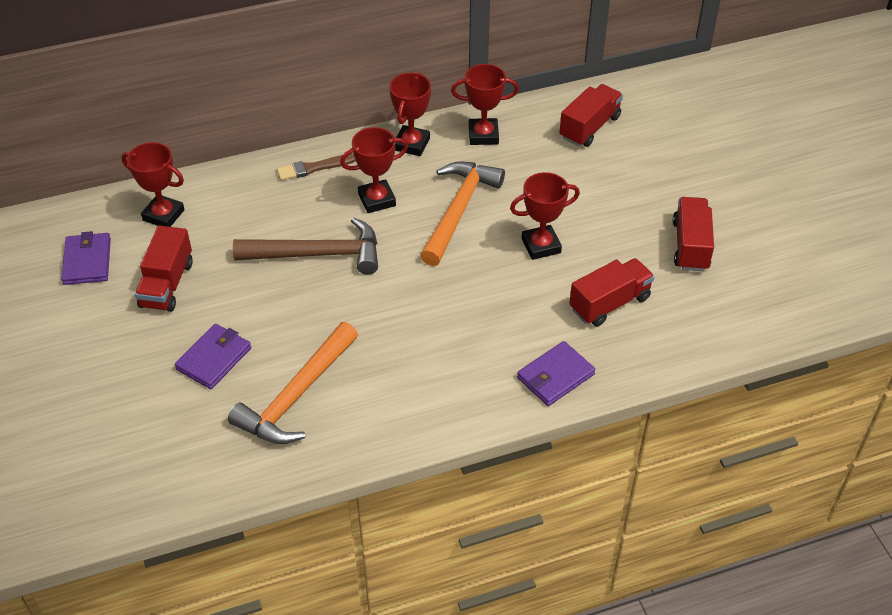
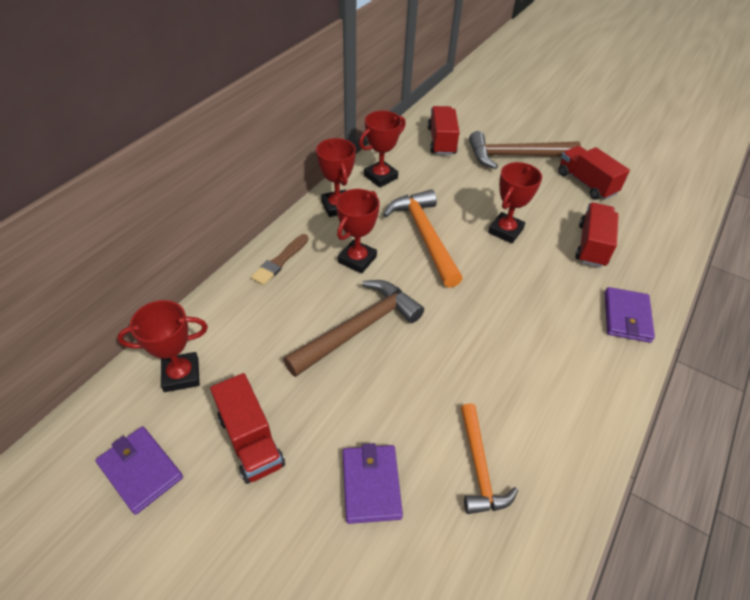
camera: 40 degrees left, 0 degrees up
(297, 396) = (479, 467): orange hammer -> orange hammer, size x0.64
(650, 180) = (515, 156): none -> brown hammer

